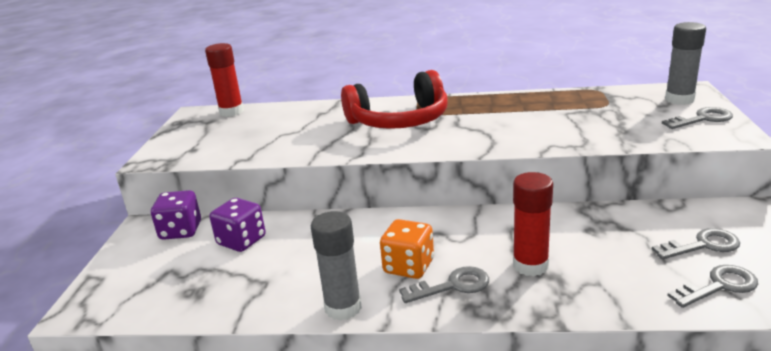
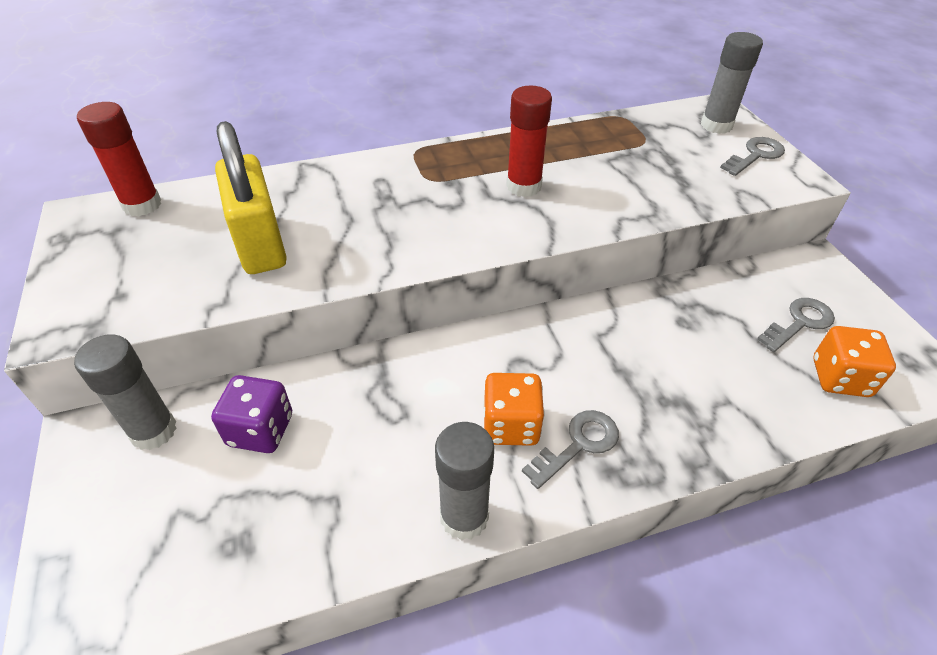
camera: 25 degrees left, 20 degrees up
(181, 231) = (153, 431): purple dice -> grey glue stick
(287, 135) = (260, 244): none -> yellow padlock
(399, 120) = (409, 195): red headphones -> none
(530, 265) = (647, 390): red glue stick -> red glue stick (524, 186)
(719, 286) = (840, 378): grey key -> orange dice

